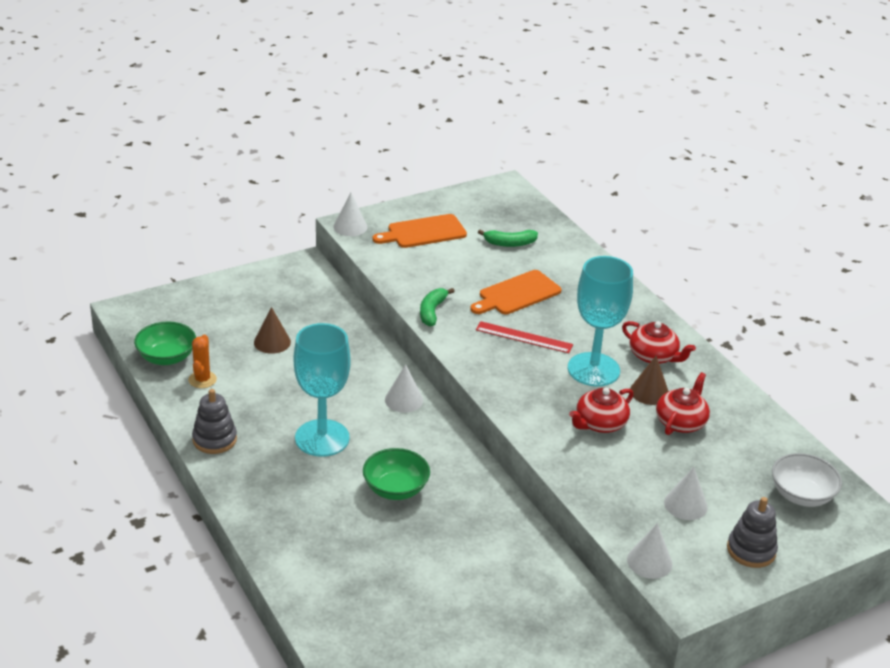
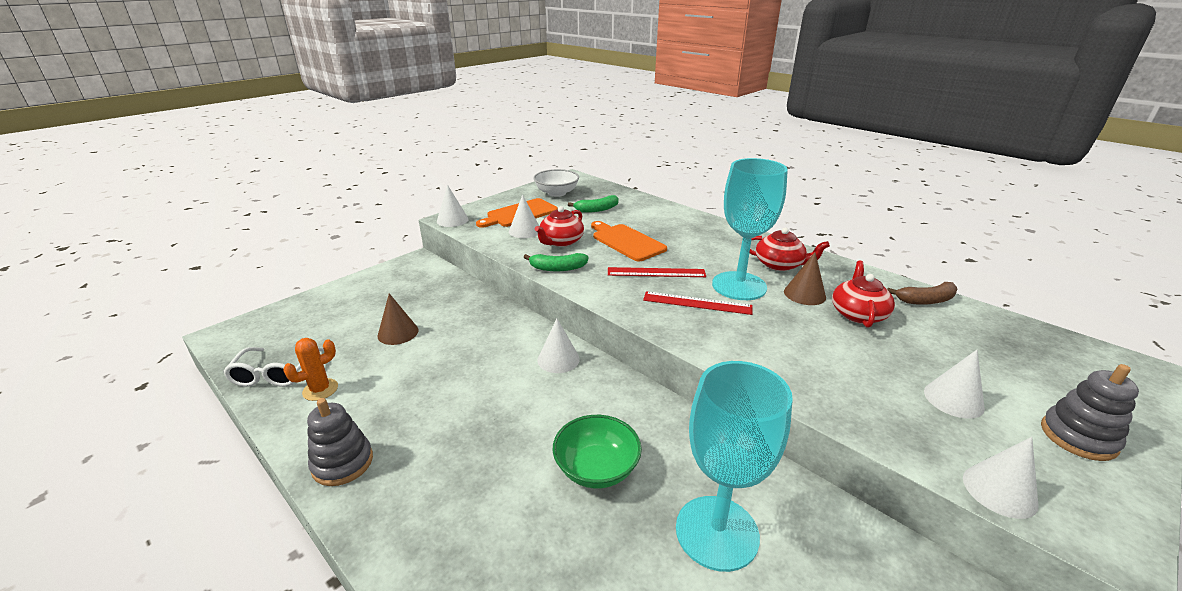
camera: 15 degrees left, 5 degrees down
(166, 357) = (274, 374): green bowl -> white glasses
(202, 380) = (320, 390): orange cactus -> orange cactus turned 60 degrees clockwise
(322, 438) = (482, 425): turquoise goblet -> turquoise goblet (717, 532)
(419, 257) = (525, 231): none -> white cone
(432, 311) = (557, 268): green banana -> green banana turned 90 degrees counterclockwise
(517, 294) = (626, 241): orange cutting board -> orange cutting board turned 105 degrees clockwise
(540, 377) = (697, 303): none -> red ruler
(600, 423) = (787, 333): red teapot -> red teapot (561, 241)
(761, 425) = (926, 300): none -> brown banana
(801, 495) = (1040, 357): white bowl -> white bowl (556, 193)

